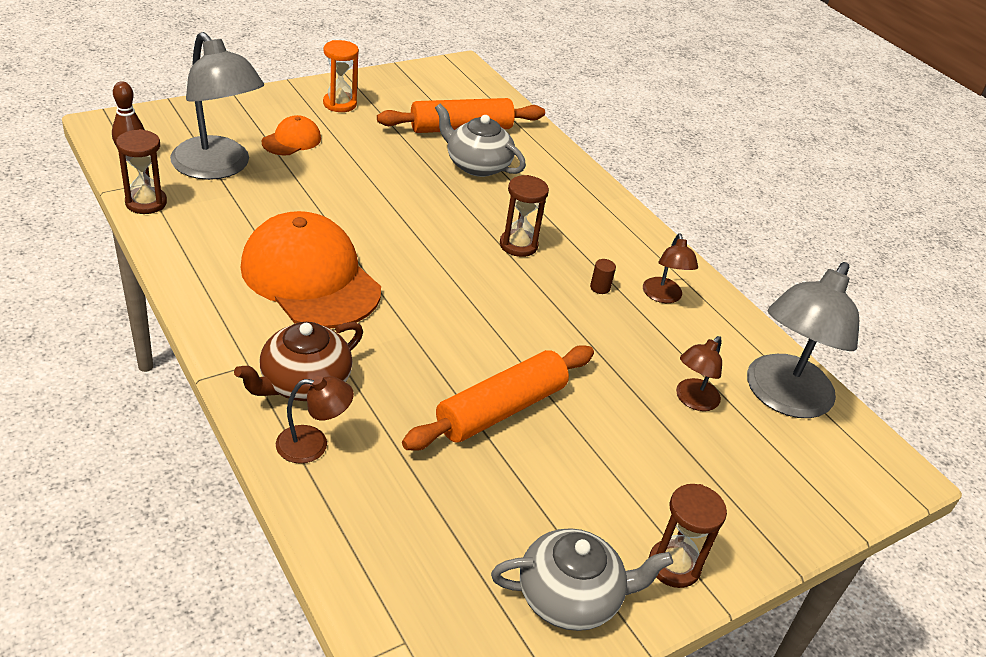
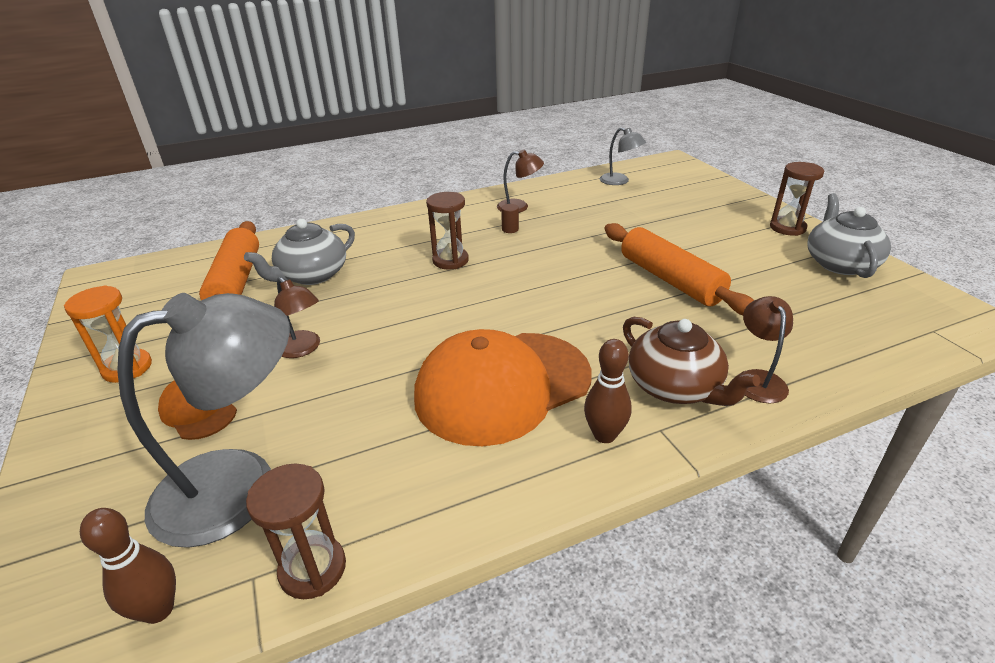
camera: 75 degrees left, 5 degrees down
(245, 331) = (604, 435): none -> brown bowling pin
(692, 400) = (632, 208): brown lamp -> brown lamp (302, 349)
(782, 398) = (619, 181): grey lamp -> grey lamp, size x0.49

